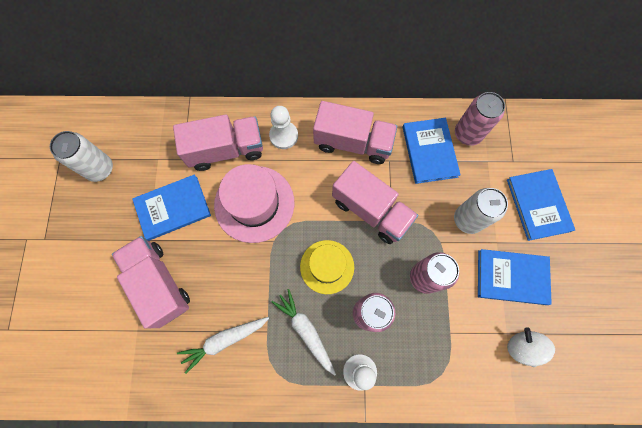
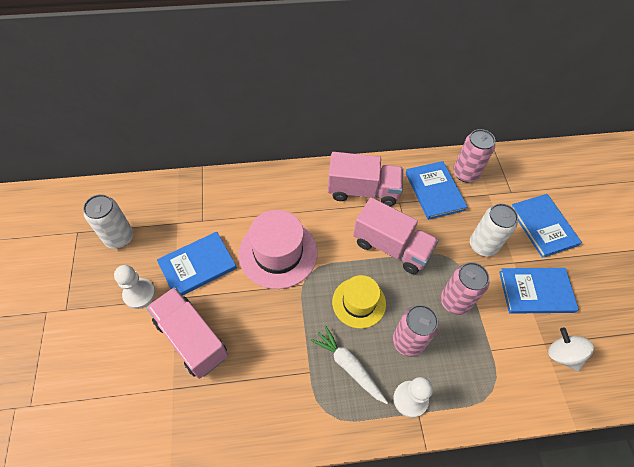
camera: 10 degrees left, 15 degrees down
(225, 340) = (267, 386): white carrot -> none
(226, 150) = (243, 209): pink truck -> none
(284, 136) = (297, 191): white pawn -> white pawn (139, 294)

